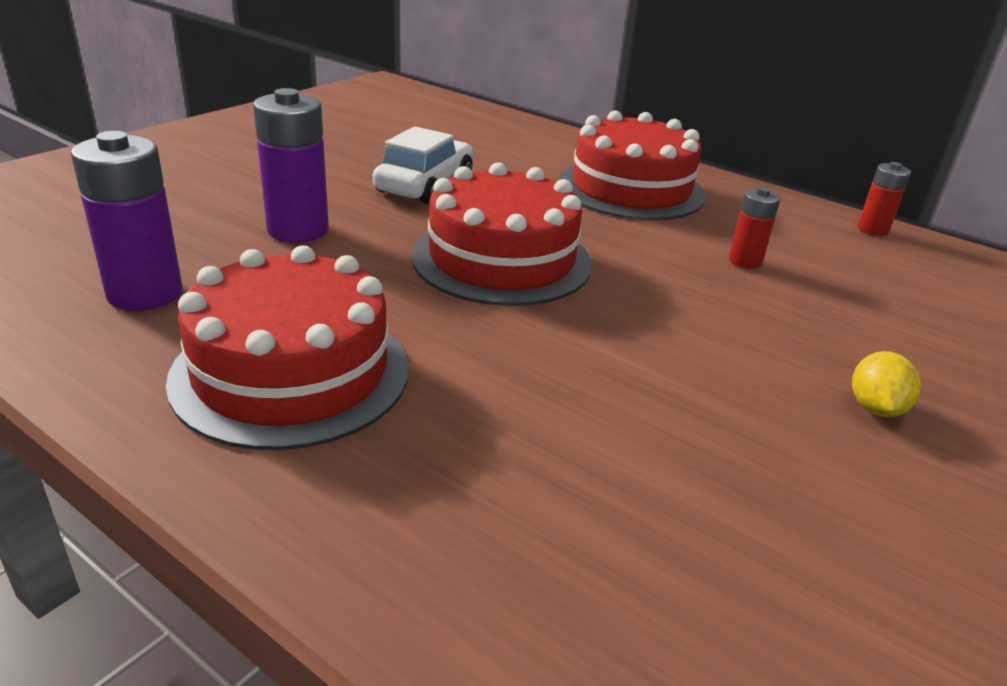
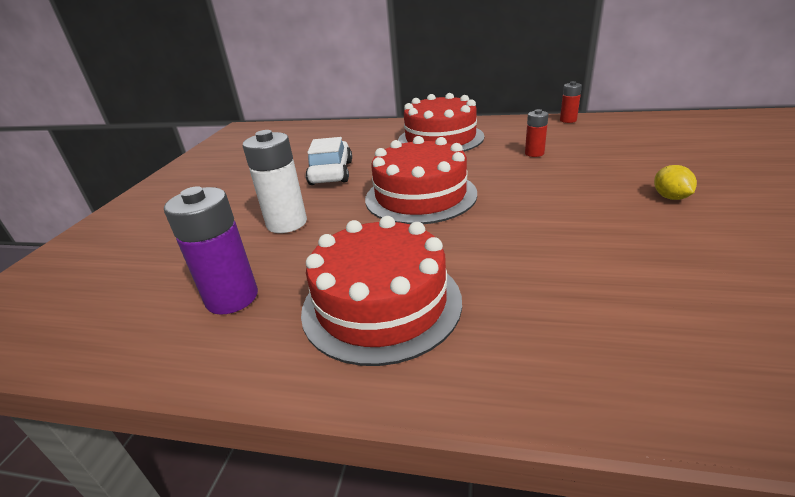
camera: 20 degrees left, 0 degrees up
(298, 230) = (287, 223): purple battery -> white battery

